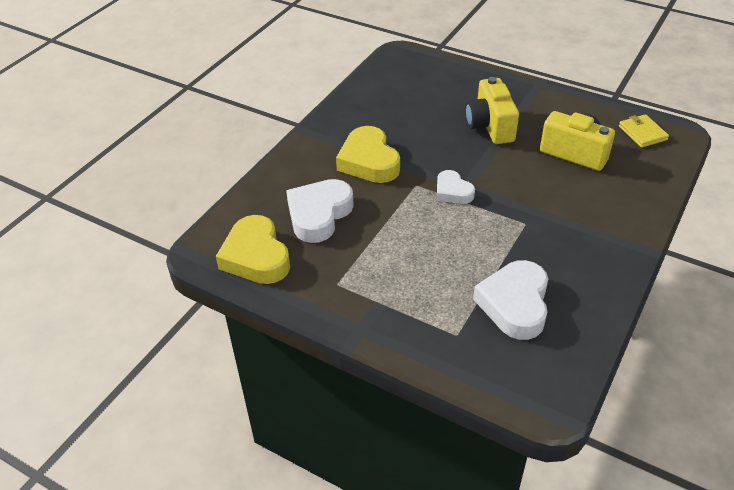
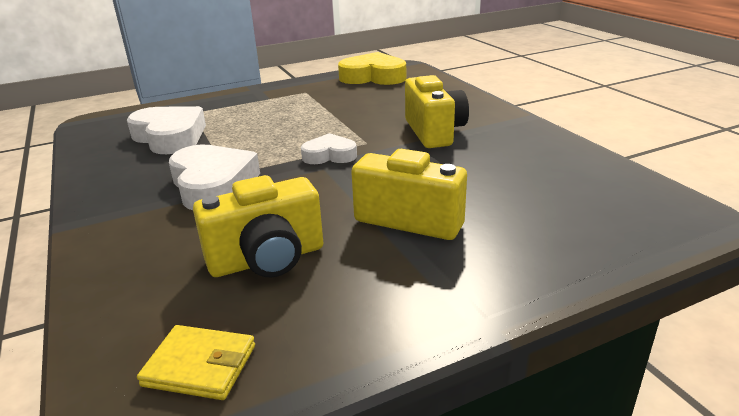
camera: 125 degrees right, 15 degrees down
(319, 214) = (387, 100): white heart -> white heart (213, 185)
(369, 161) = (434, 132): yellow heart -> yellow camera

